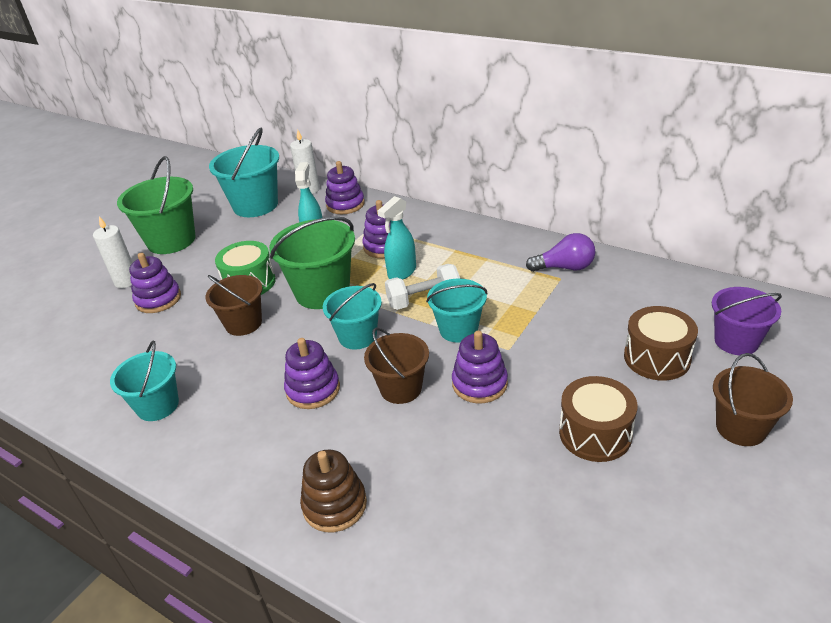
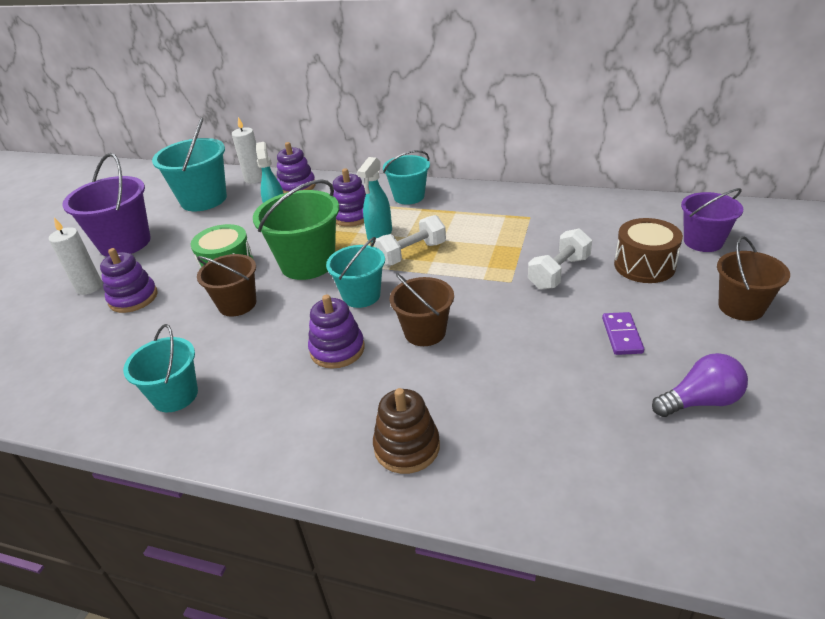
camera: 15 degrees left, 0 degrees up
(171, 240) = (125, 243): green bucket -> purple bucket
(458, 329) = (456, 273): turquoise bucket -> turquoise bucket (409, 196)
(479, 384) = (498, 314): purple stacking toy -> none
(562, 349) = (559, 273): none -> white dumbbell
(565, 267) = (529, 208): purple light bulb -> purple light bulb (700, 401)
(595, 433) = (622, 335): brown drum -> purple domino

